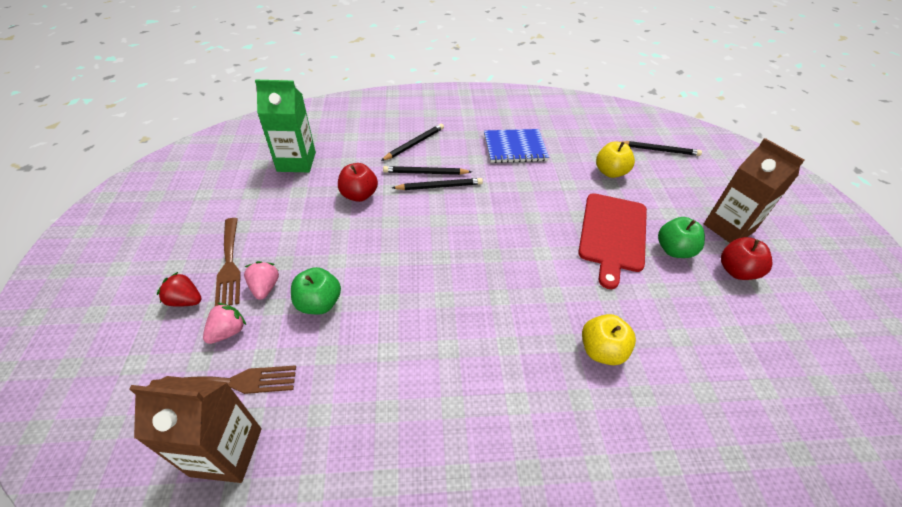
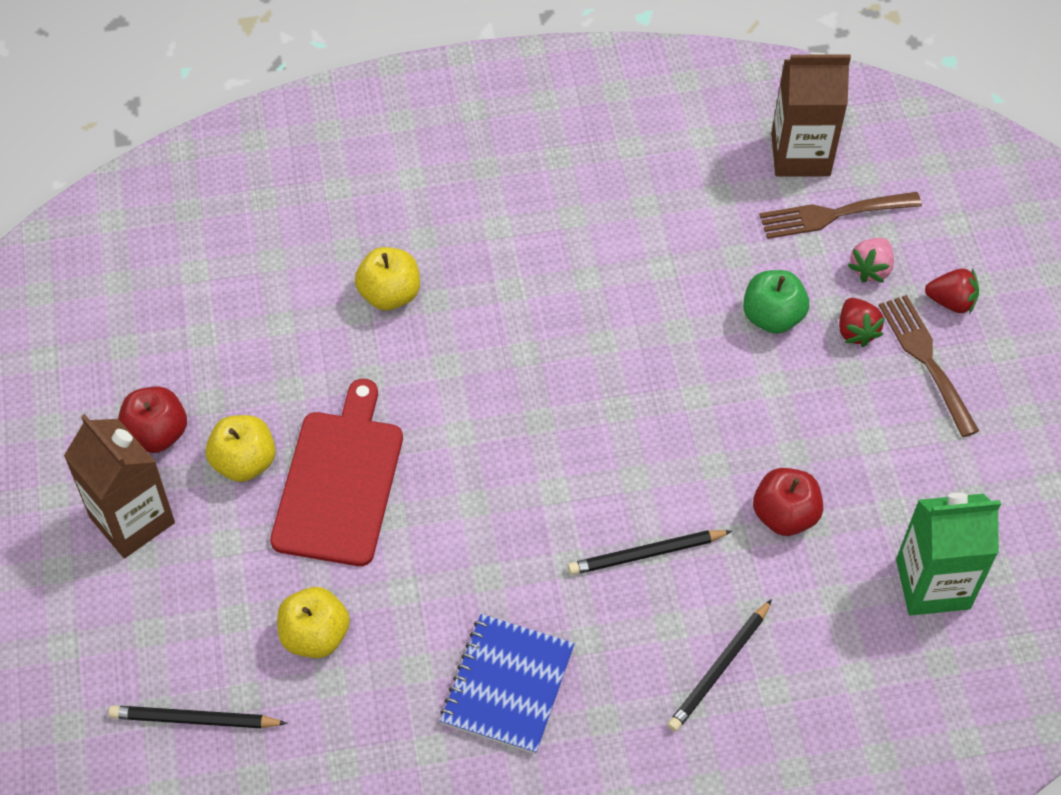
camera: 175 degrees right, 10 degrees up
(265, 287) = (856, 331): pink strawberry -> red strawberry
(425, 173) = (679, 586): black pencil -> none
(515, 147) = (507, 685): blue notebook -> blue notebook turned 60 degrees counterclockwise
(674, 250) = (244, 462): green apple -> yellow apple

